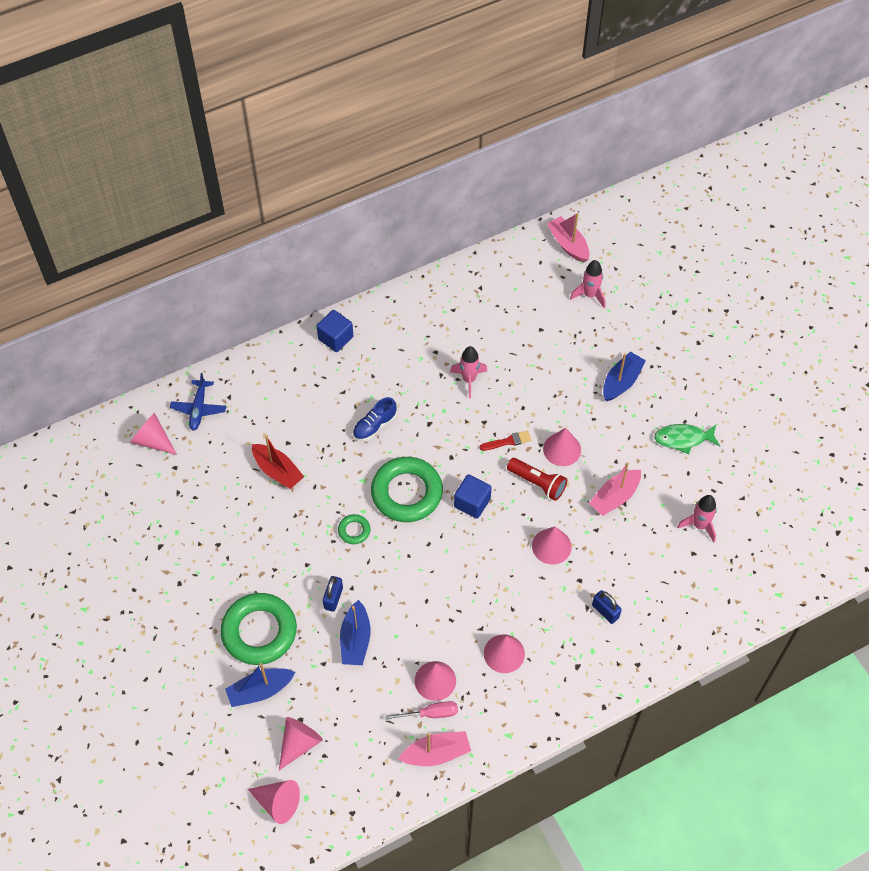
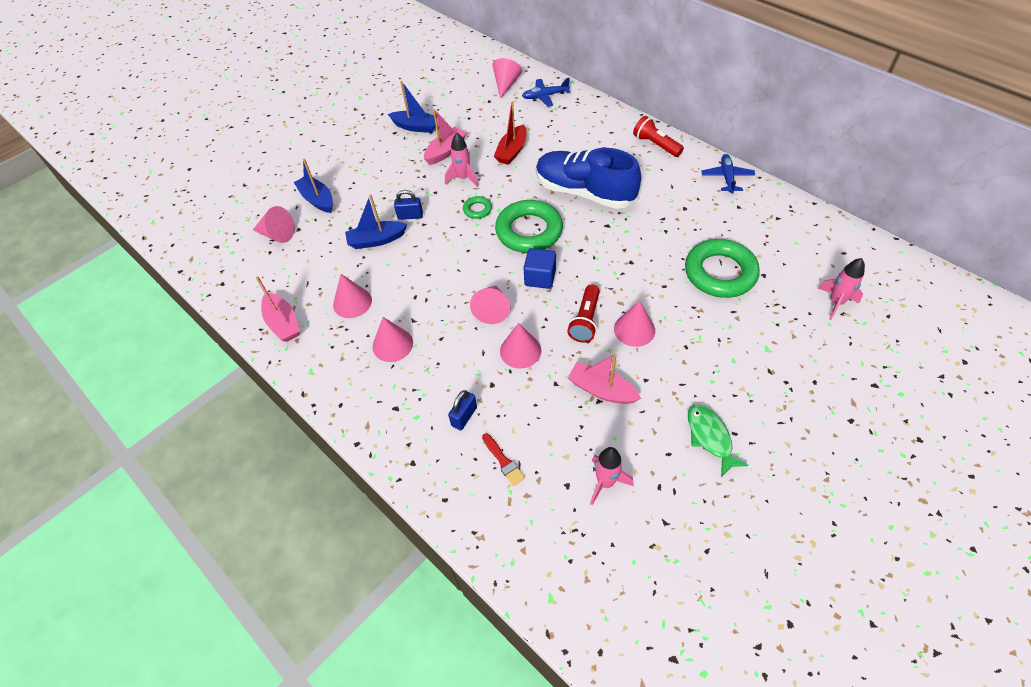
camera: 75 degrees right, 5 degrees down
(259, 631) = (367, 184): green ring -> green ring (720, 273)
(278, 802) = (226, 237): pink cone -> pink cone (492, 309)
(335, 338) = (656, 145): blue cube -> red flashlight
(374, 426) = (584, 192): blue shoe -> blue shoe, size x2.20
(411, 301) = (727, 177): none -> blue plane
(431, 713) = (320, 308): pink screwdriver -> none
(469, 380) = (670, 238): pink rocket -> pink rocket (463, 178)
(507, 441) = (619, 285): red brush -> red brush (503, 461)
(568, 244) = (884, 268): pink boat -> pink boat (446, 151)
(621, 382) = (747, 359): blue boat -> blue boat (416, 127)

